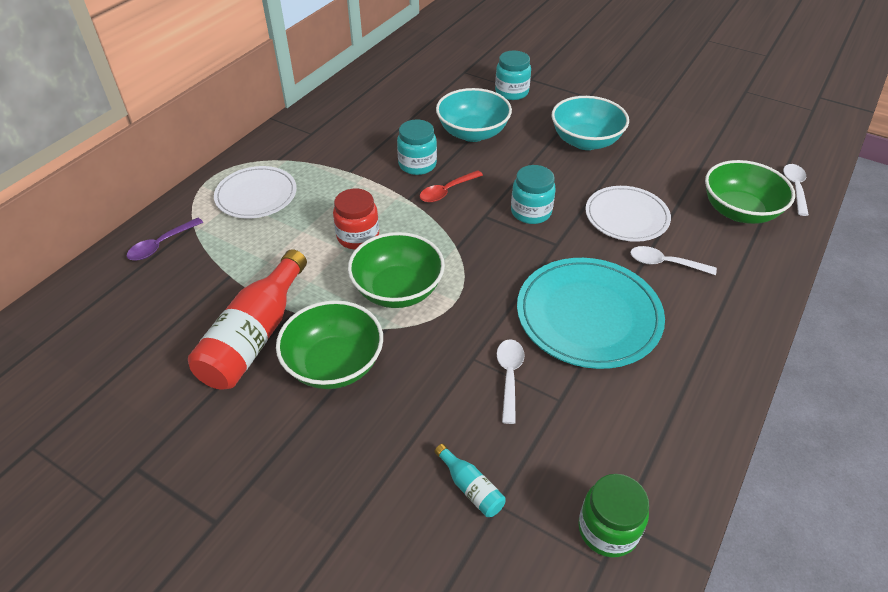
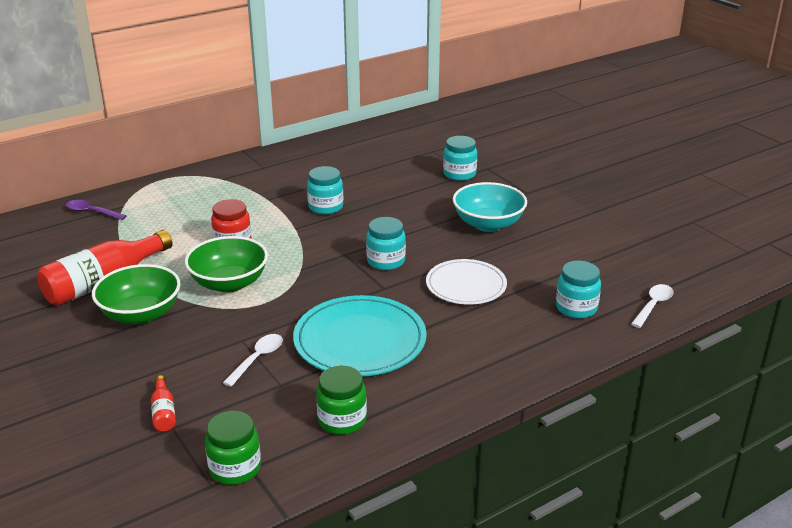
camera: 25 degrees right, 15 degrees down
(161, 245) = (92, 212): purple spoon -> purple spoon turned 45 degrees clockwise
(256, 195) = (184, 198): white plate -> none
(447, 191) = (331, 230): red spoon -> none
(470, 487) = (163, 412): turquoise bottle -> red bottle
(473, 133) = (394, 196): turquoise bowl -> none
(656, 420) = (342, 420): none -> green jar
(665, 263) = (464, 325): white spoon -> none
(739, 211) = (576, 308): green bowl -> turquoise jar

